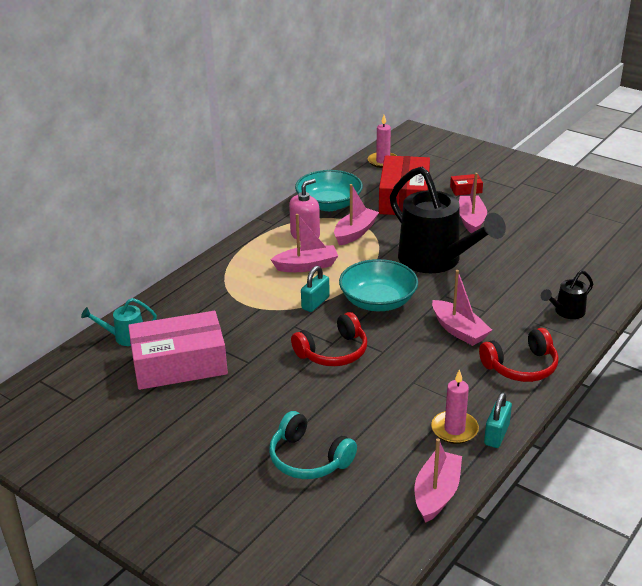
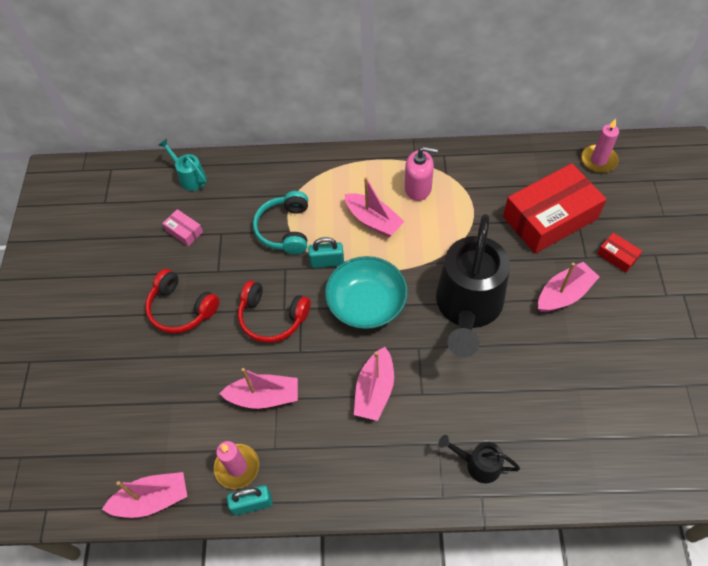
camera: 55 degrees right, 25 degrees up
(179, 364) = (184, 231): pink box -> pink box, size x0.41
(308, 459) = (136, 386): turquoise headphones -> turquoise headphones (285, 229)
(329, 204) = (482, 171): turquoise bowl -> none
(355, 233) = (455, 220): pink boat -> pink boat (264, 397)
(521, 367) = (360, 471): red headphones -> red headphones (181, 309)

